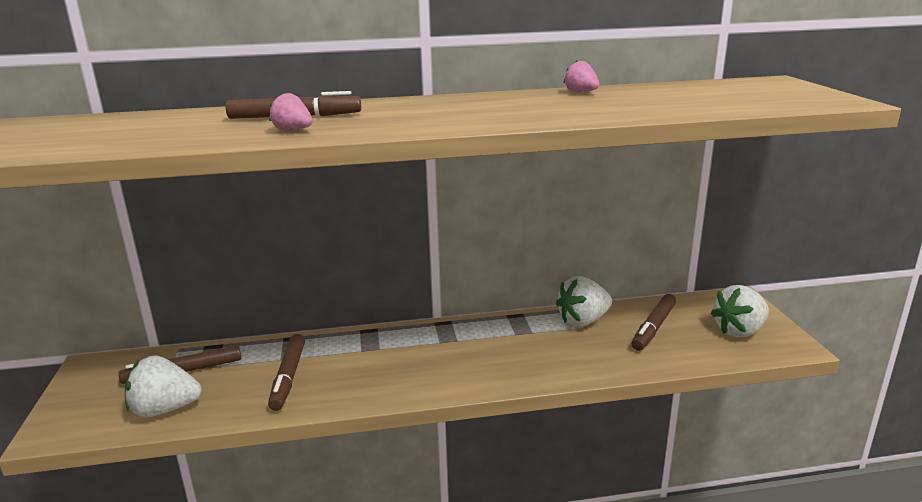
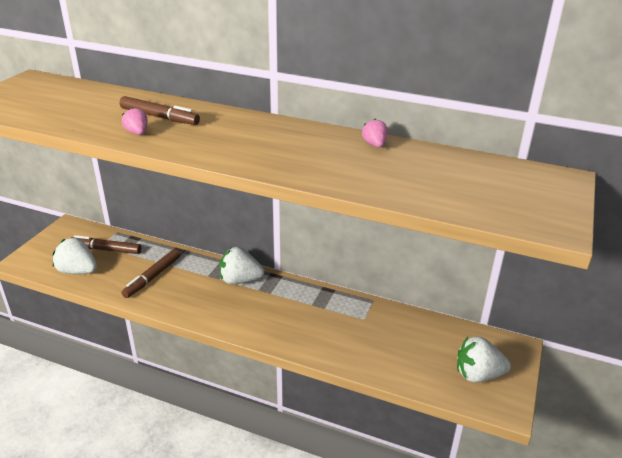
camera: 30 degrees right, 10 degrees up
(583, 321) = (369, 314): white strawberry -> white strawberry (240, 280)
(653, 328) = (414, 342): brown marker -> none

